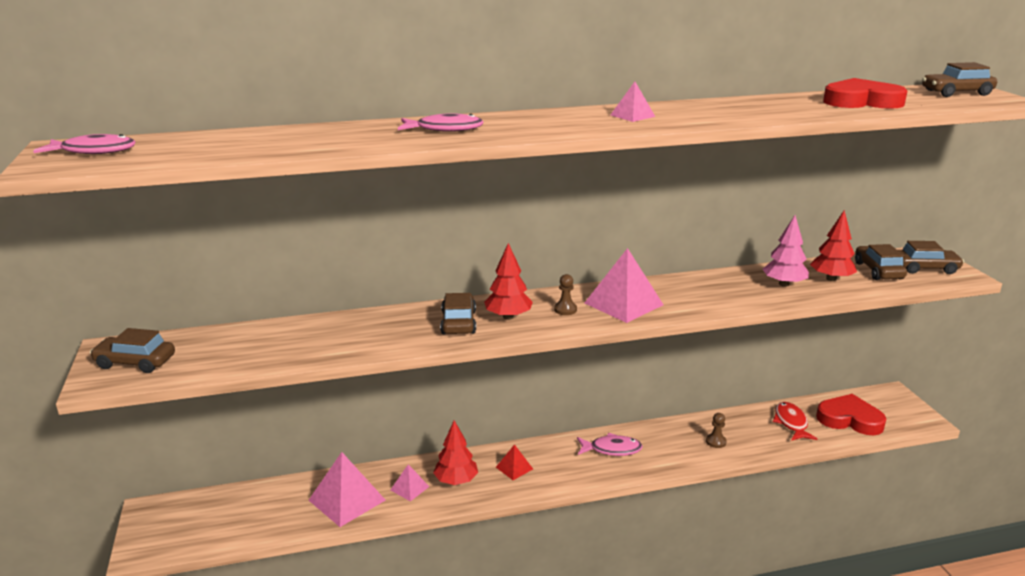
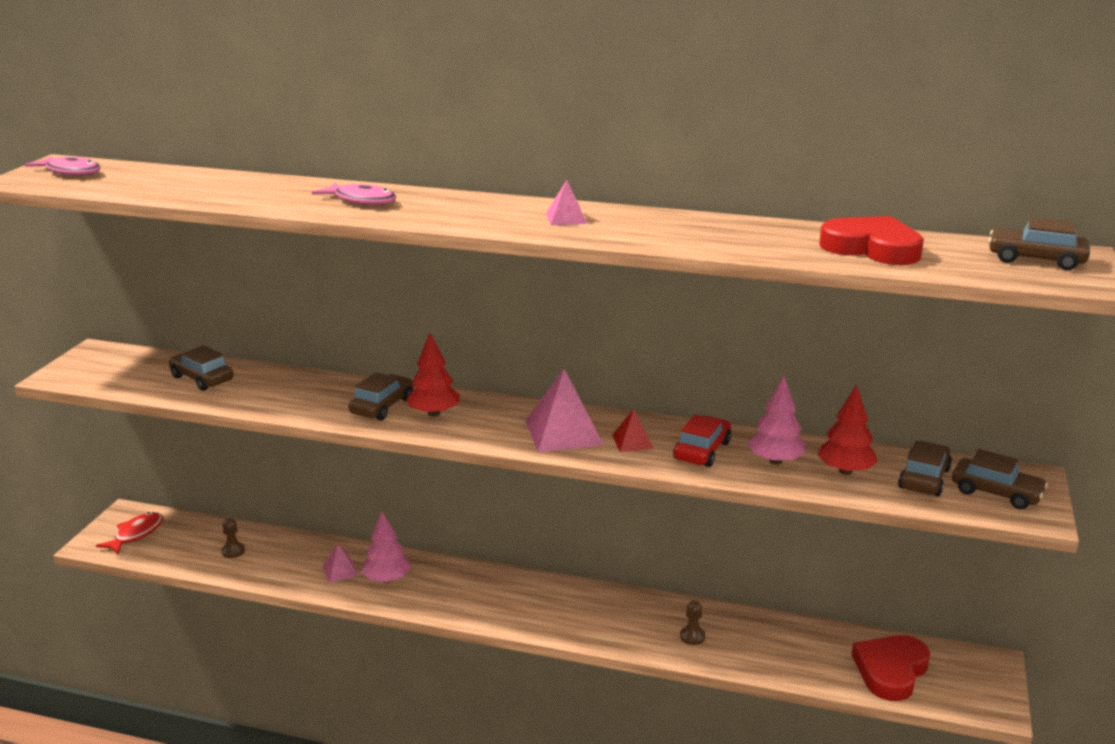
camera: 30 degrees right, 0 degrees up
(135, 362) = (98, 368): brown car -> brown car (202, 378)
(347, 500) = (278, 561): pink pyramid -> none
(456, 481) = (387, 579): red tree -> pink tree
(514, 468) = (452, 587): red pyramid -> red pyramid (632, 441)
(565, 309) = (497, 422): brown pawn -> brown pawn (233, 551)
(612, 449) = (569, 604): pink fish -> none
(731, 290) = (702, 451): none -> red car
(791, 423) = (809, 648): red fish -> red fish (136, 534)
(849, 419) = (890, 671): red heart -> red heart turned 105 degrees counterclockwise

